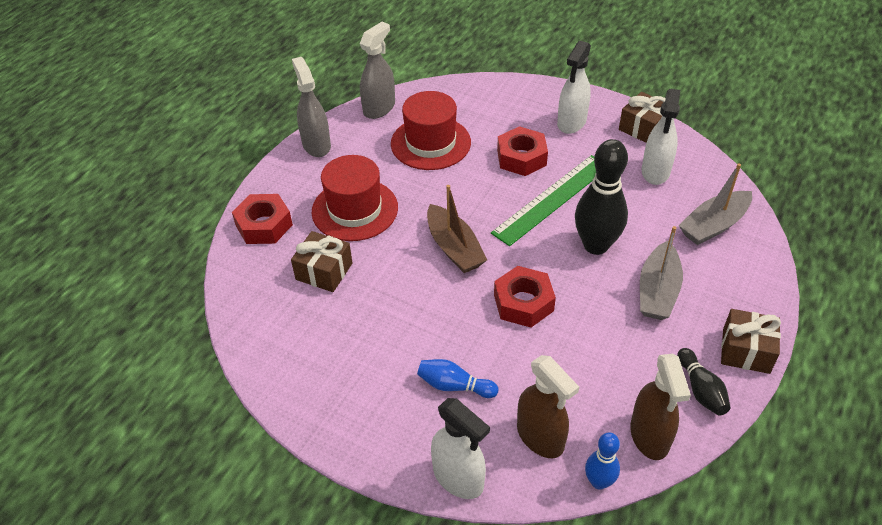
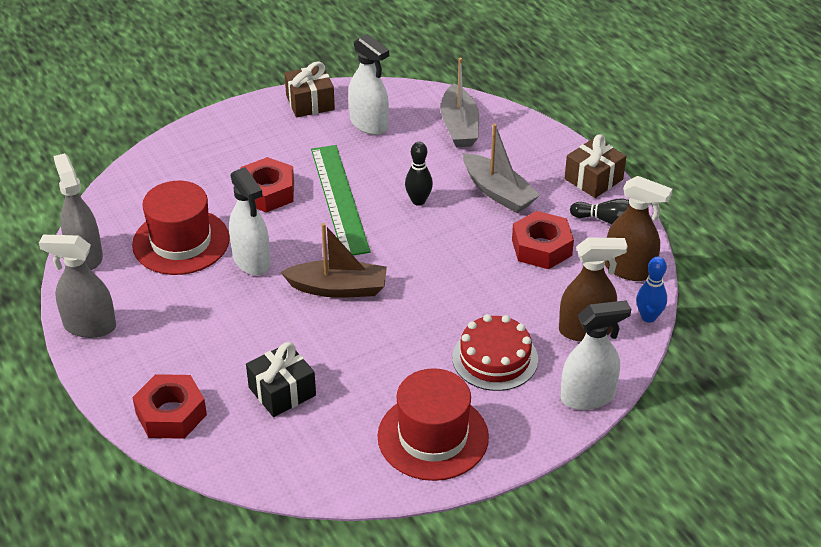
camera: 60 degrees left, 5 degrees down
(324, 271) = (282, 391): brown gift -> black gift
(355, 209) = (219, 335): red hat -> red hat (433, 436)
(454, 386) = (495, 358): blue bowling pin -> red cake
(523, 303) = (442, 274): red nut -> red nut (541, 247)
(571, 122) = (255, 139): white spray bottle -> white spray bottle (252, 261)
(596, 245) = (418, 201): black bowling pin -> black bowling pin, size x0.53

